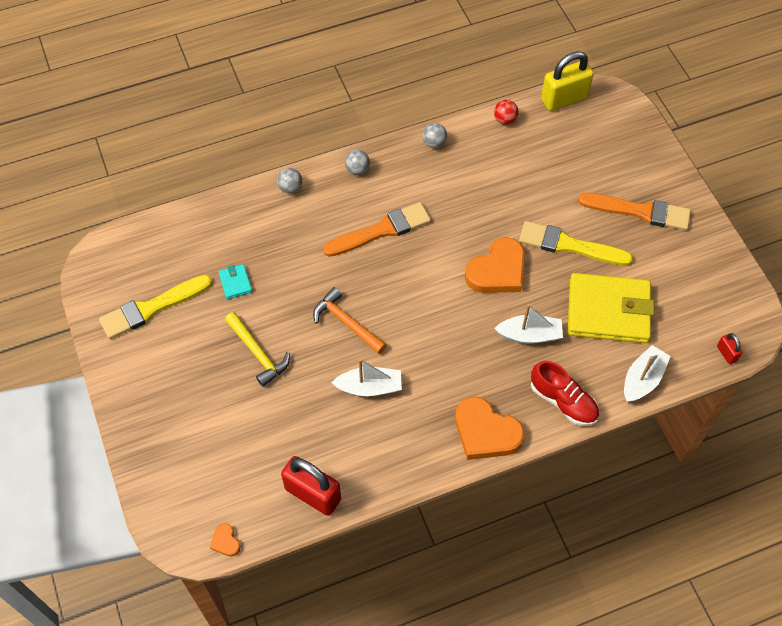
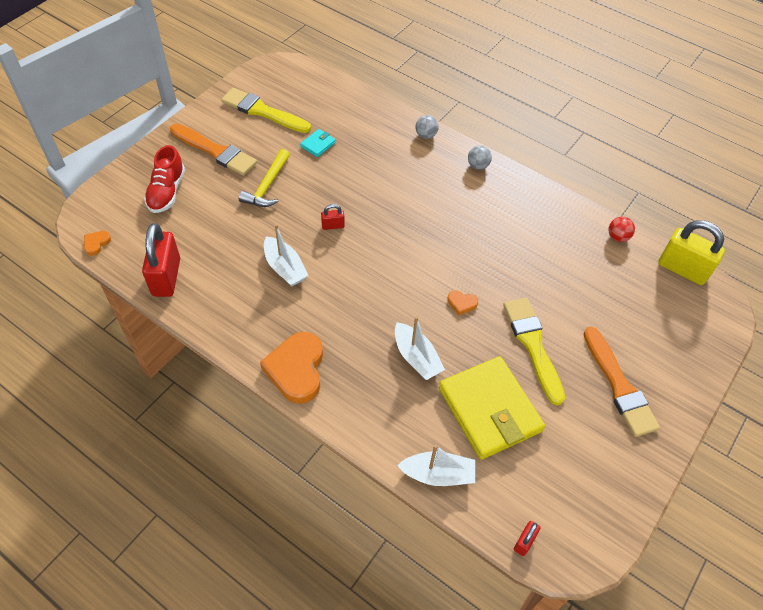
camera: 55 degrees right, 5 degrees down
(347, 323) = (333, 226): orange hammer -> red padlock
(381, 230) = (435, 207): orange brush -> orange brush (215, 151)
(434, 143) = (548, 201): grey ball -> none
(497, 271) = (461, 303): orange heart -> orange heart, size x0.44
(563, 401) = (367, 416): red shoe -> red shoe (167, 192)

